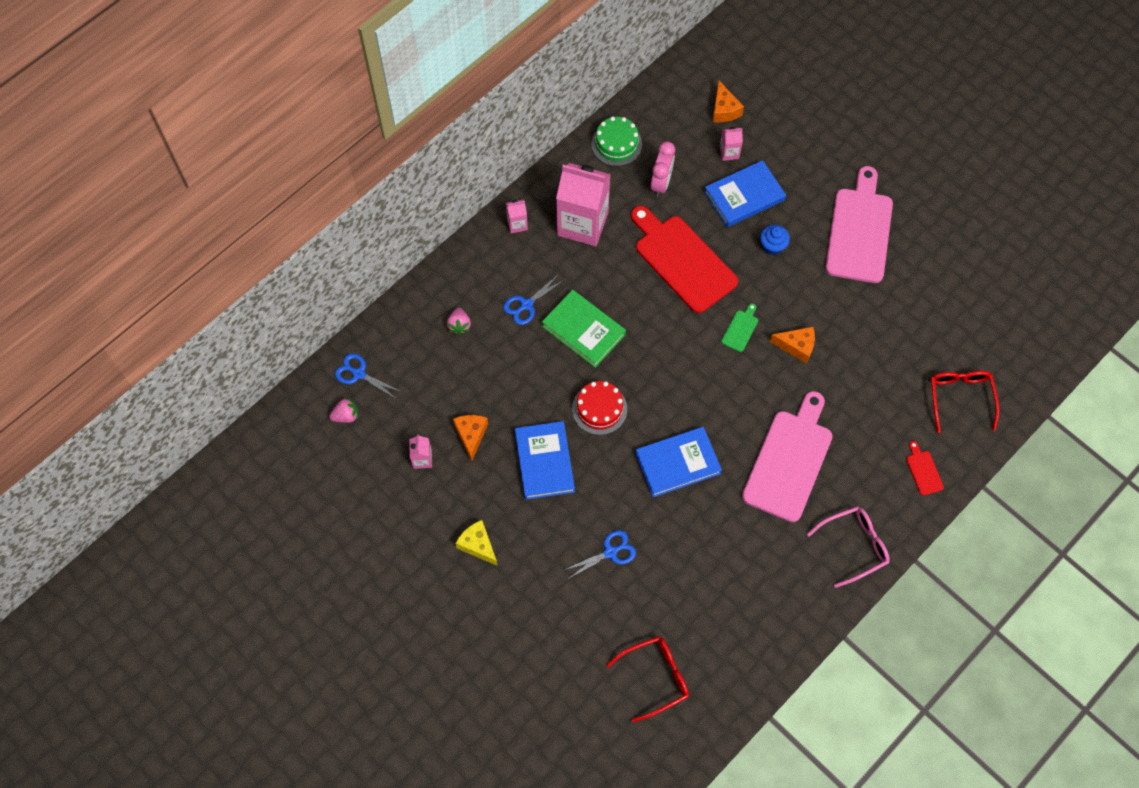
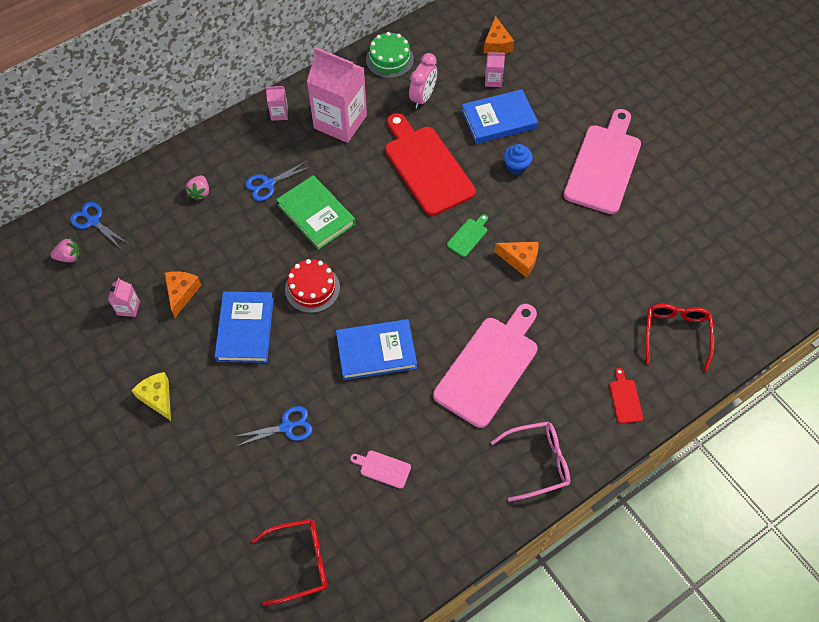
camera: 10 degrees right, 5 degrees down
(711, 577) = (383, 468): none -> pink cutting board

